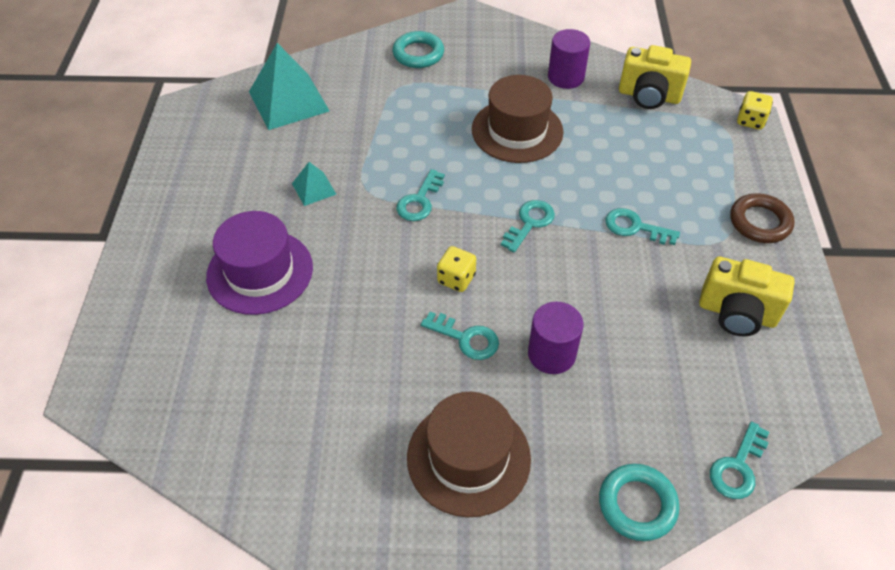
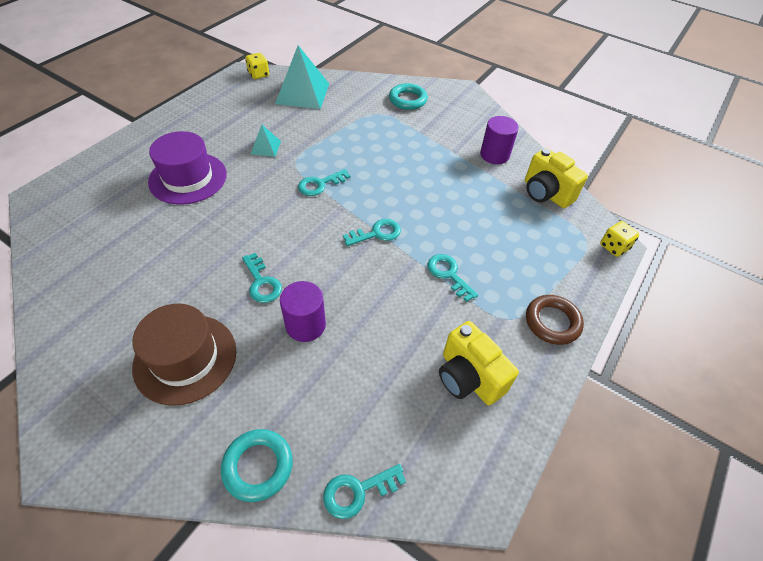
camera: 30 degrees right, 0 degrees up
(456, 279) = (294, 242): yellow dice -> yellow dice (259, 74)
(517, 131) = (426, 172): brown hat -> none

